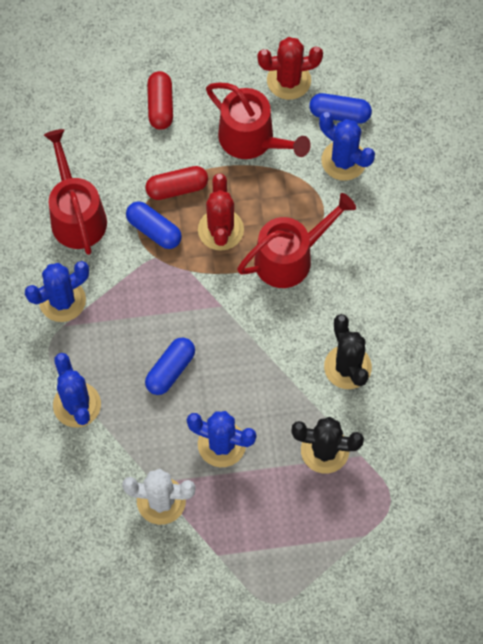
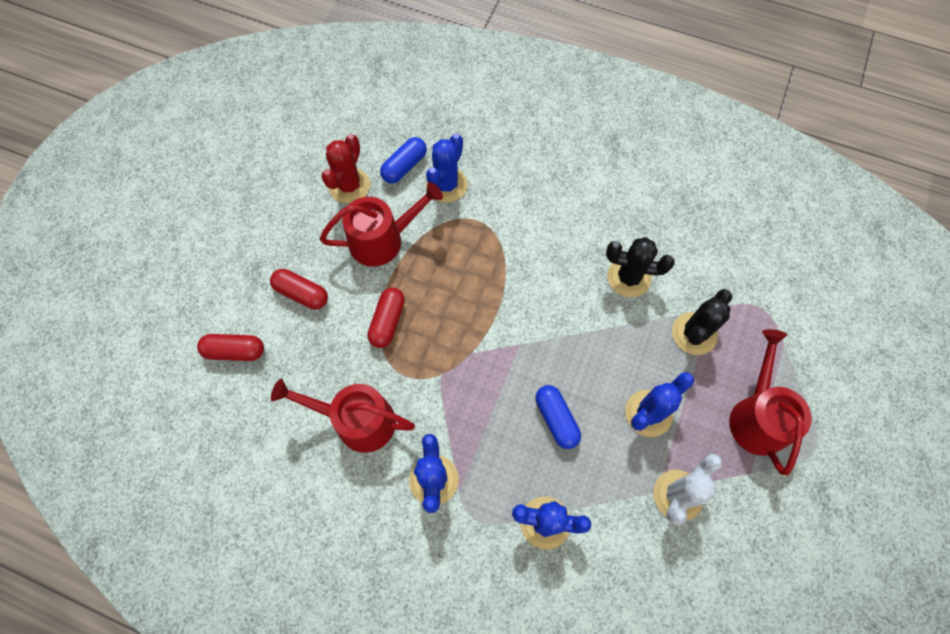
camera: 60 degrees left, 0 degrees up
(79, 88) = (235, 351): none -> red capsule
(154, 230) = (415, 362): blue capsule -> none
(220, 230) = (449, 308): red cactus -> none
(290, 257) = (507, 268): red watering can -> red watering can (757, 417)
(343, 160) = (447, 185): blue cactus -> blue cactus turned 45 degrees counterclockwise

